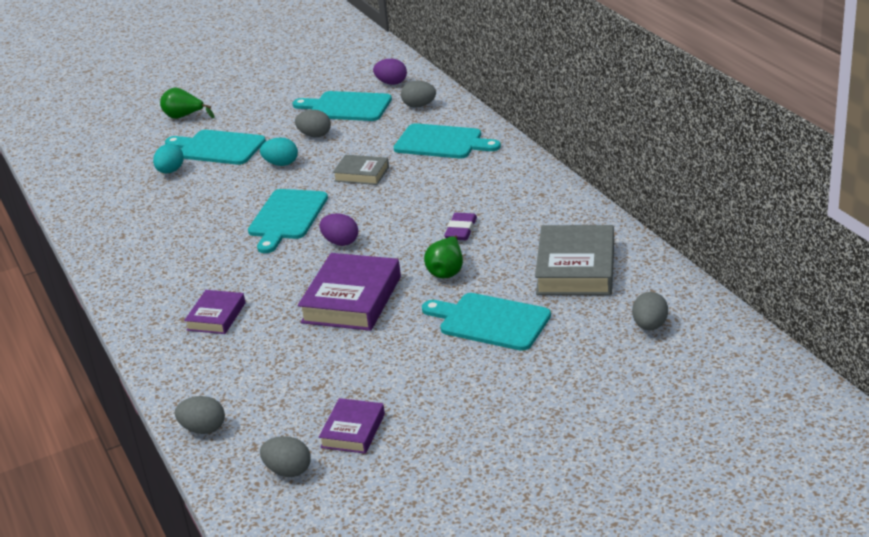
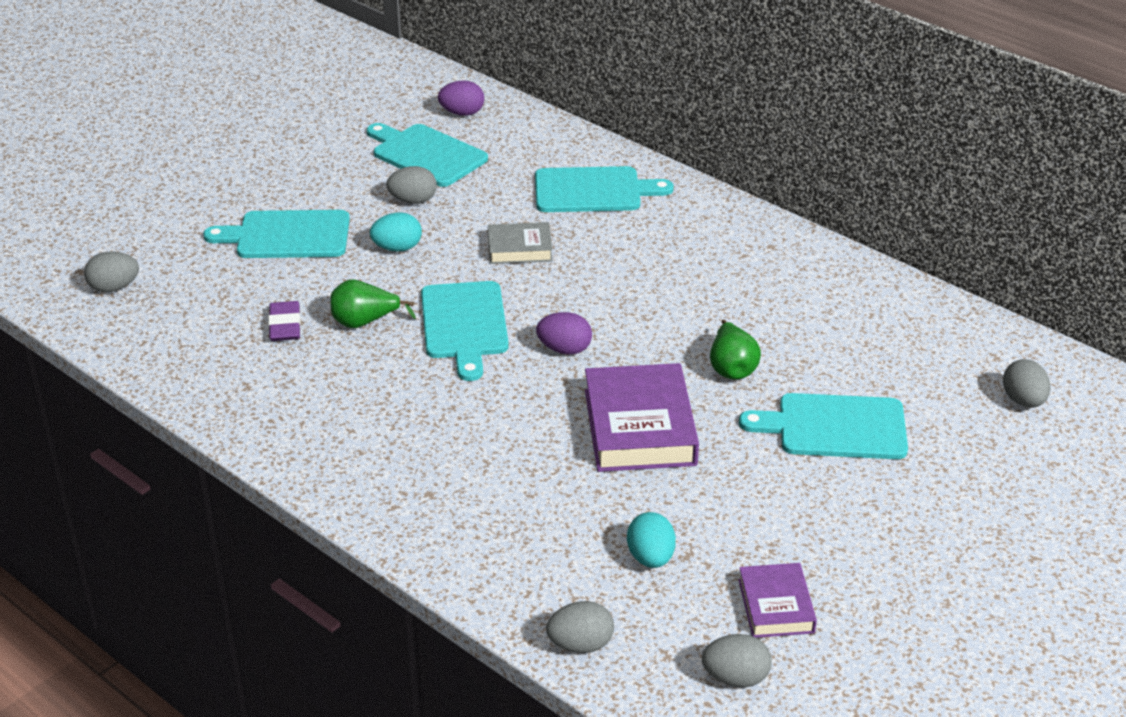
camera: 25 degrees left, 5 degrees up
(170, 171) = (244, 279): turquoise egg -> turquoise egg (650, 558)
(184, 117) = (201, 195): green pear -> green pear (365, 322)
(216, 316) = (475, 482): purple book -> none
(346, 107) = (426, 154): turquoise cutting board -> turquoise cutting board turned 45 degrees clockwise
(419, 106) = (524, 142): grey egg -> grey egg (114, 288)
(461, 230) = (708, 309): purple eraser -> purple eraser (285, 325)
(576, 268) = (885, 340): grey book -> none

